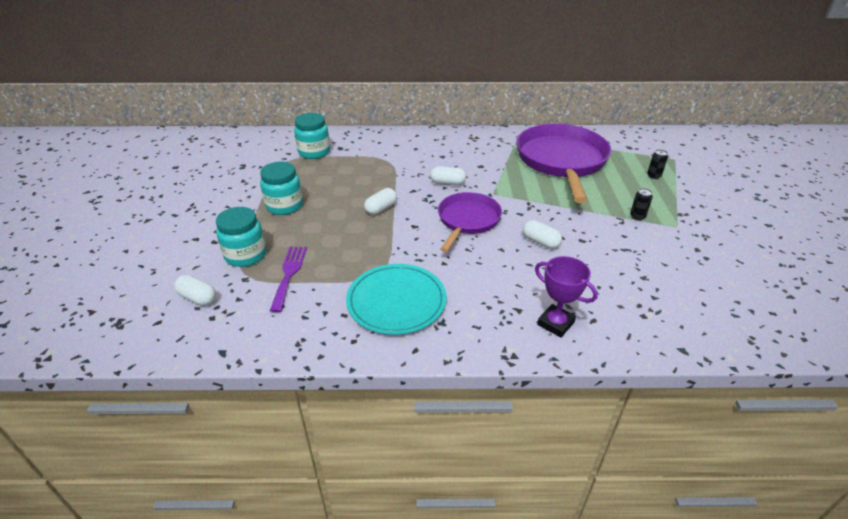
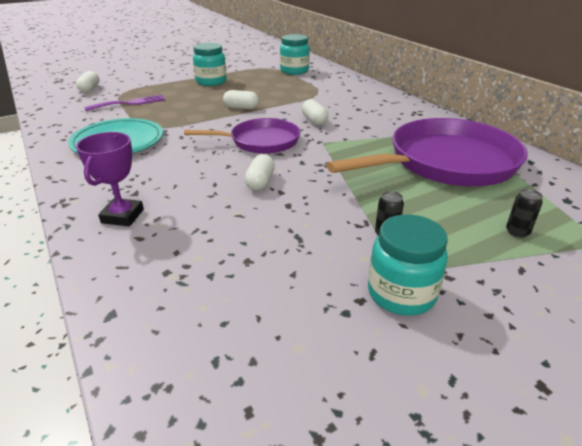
camera: 60 degrees right, 5 degrees down
(246, 255) = (142, 88): turquoise jar -> turquoise jar (401, 293)

